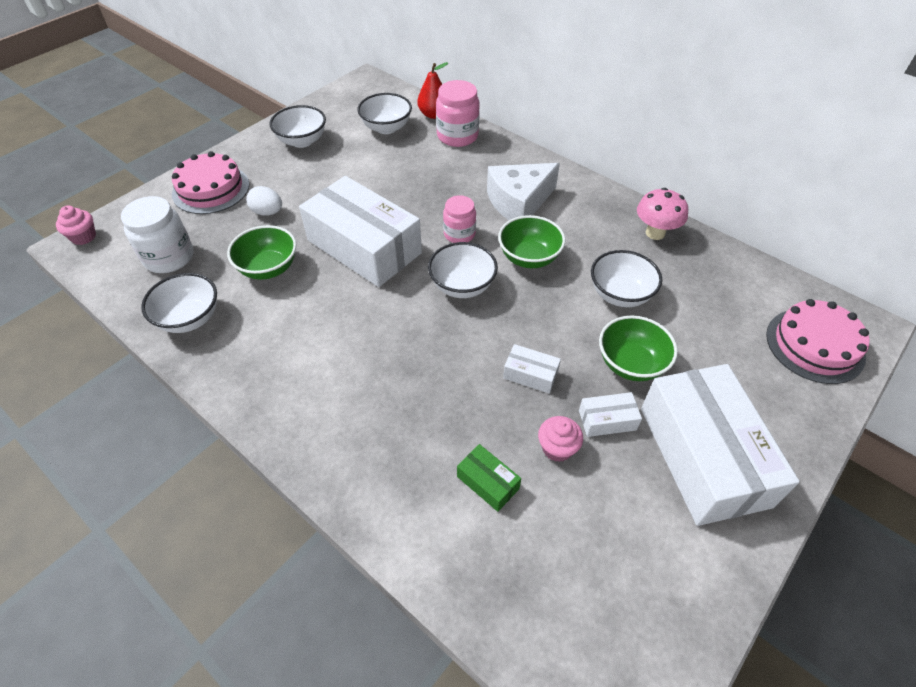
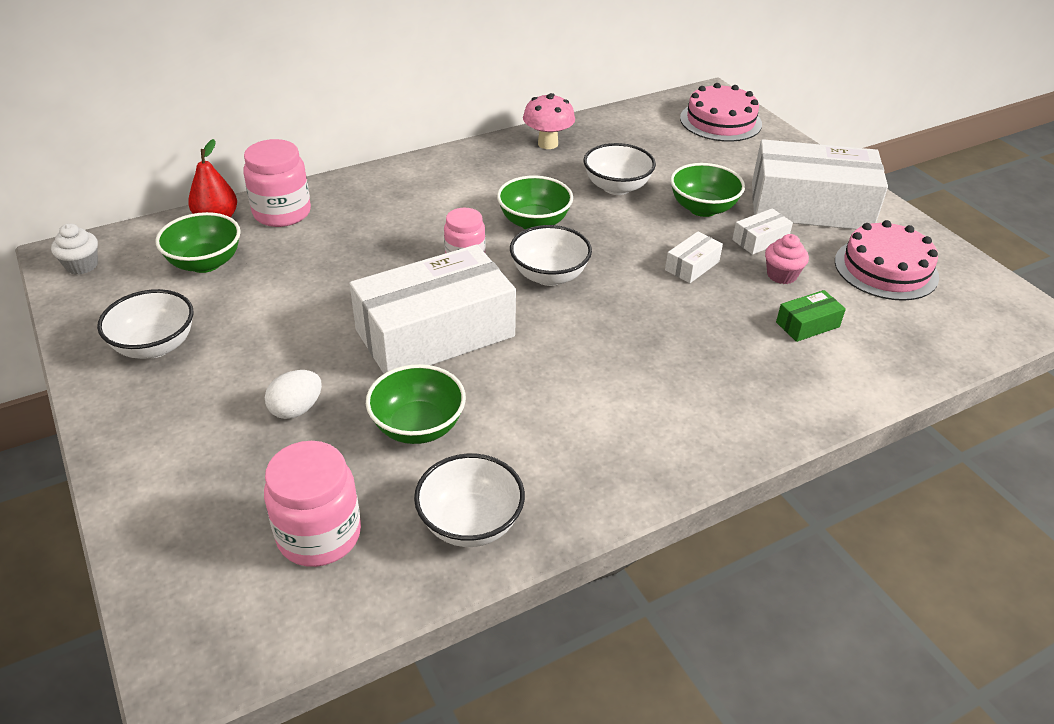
camera: 70 degrees left, 10 degrees down
(83, 237) = (176, 654): pink cupcake -> none
(169, 257) = (319, 535): white jar -> pink jar
(211, 189) = (185, 465): pink cake -> pink cake (886, 269)
(360, 89) = (82, 265): none -> white cupcake
(386, 128) = (205, 263): white bowl -> green bowl
(519, 202) = (442, 204): white cheese -> none
(607, 420) = (760, 240): white box -> white box turned 45 degrees clockwise

